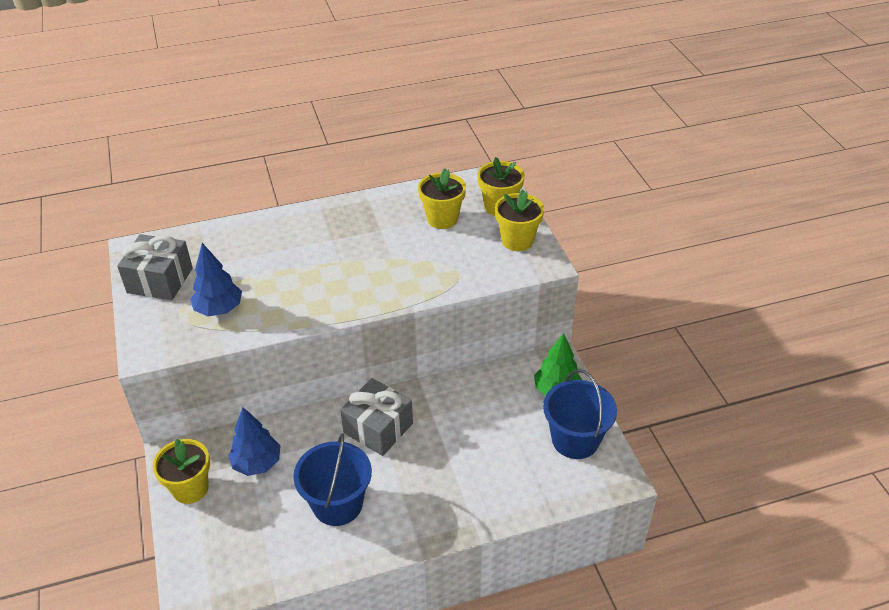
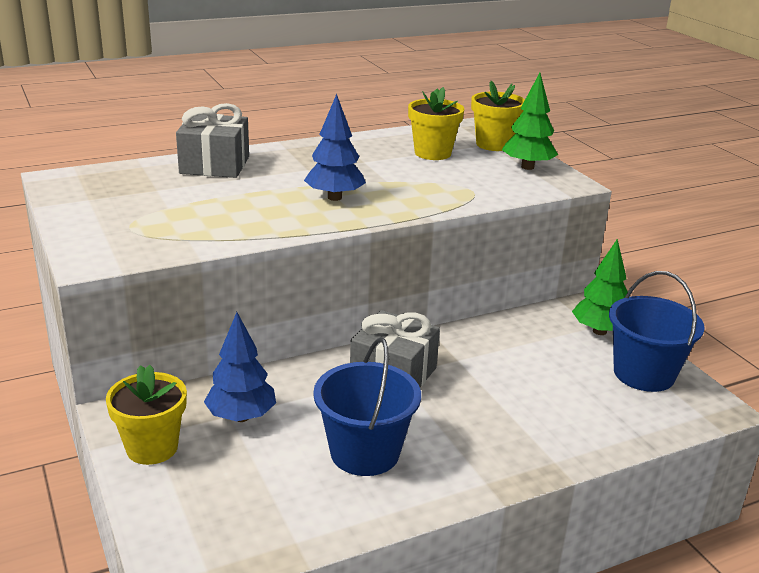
camera: 10 degrees left, 15 degrees down
(160, 280) = (97, 202): grey gift -> grey gift (215, 165)
(219, 309) = (183, 223): blue tree -> blue tree (334, 197)
(517, 240) = (527, 167): yellow flower pot -> green tree

